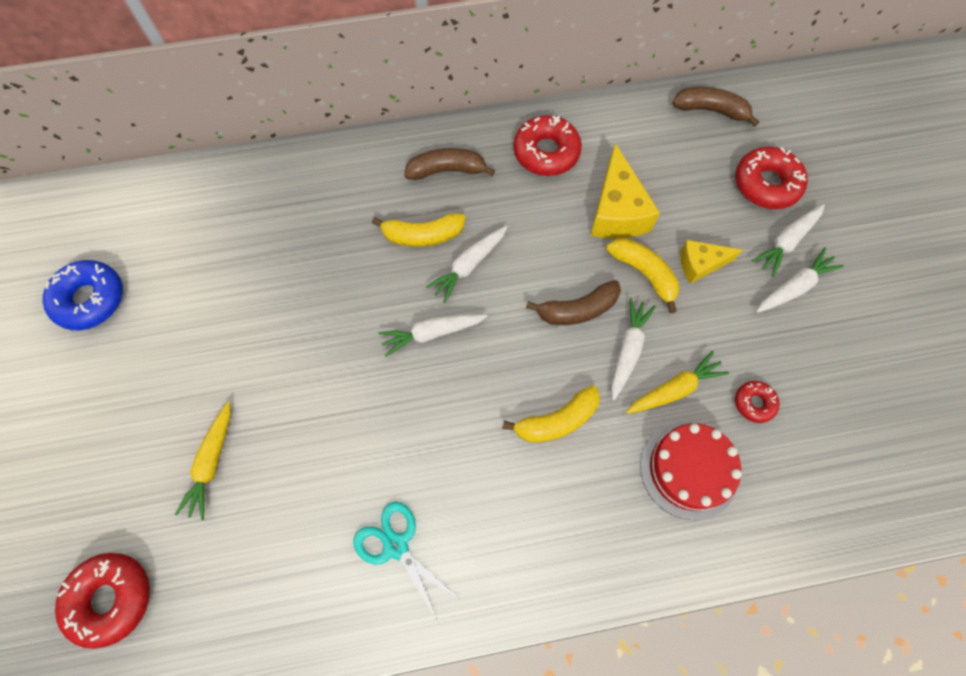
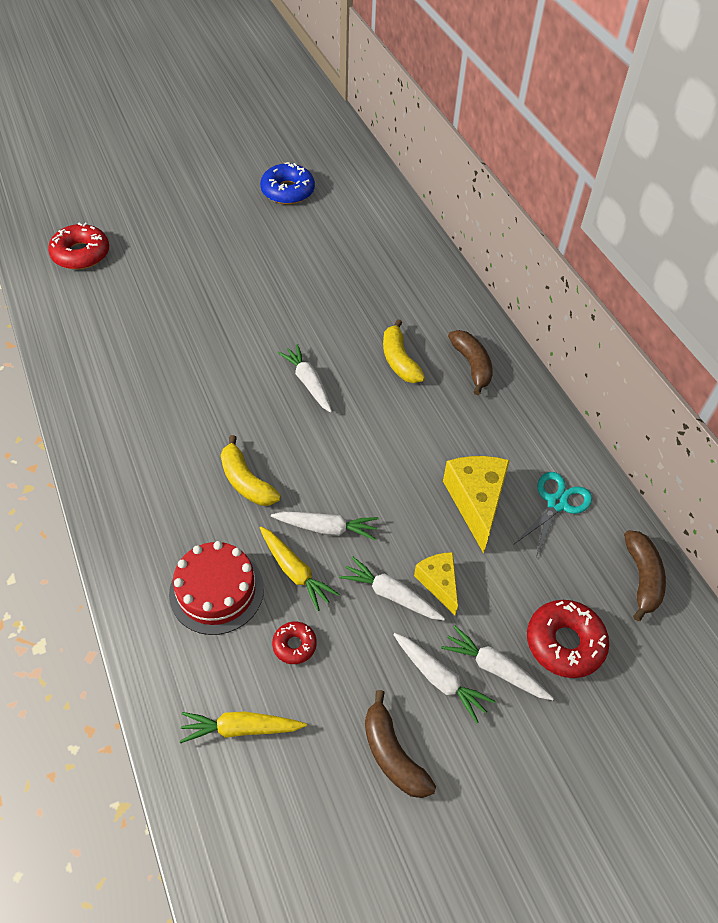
camera: 75 degrees right, 15 degrees down
(211, 463) = (178, 279): yellow carrot -> yellow carrot (241, 729)
(396, 545) = (128, 392): turquoise scissors -> turquoise scissors (557, 503)
(469, 266) = (379, 396): white carrot -> white carrot (391, 595)
(546, 152) = (522, 435): red donut -> none
(577, 309) = (358, 483): brown banana -> brown banana (392, 754)
(616, 211) = (476, 502): yellow cheese -> yellow cheese turned 105 degrees clockwise
(644, 274) = (412, 533): yellow banana -> none

